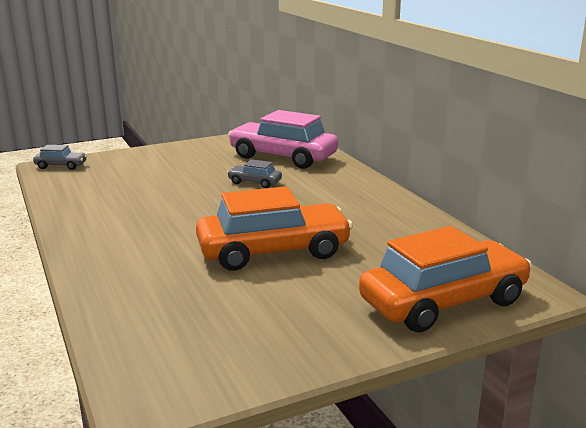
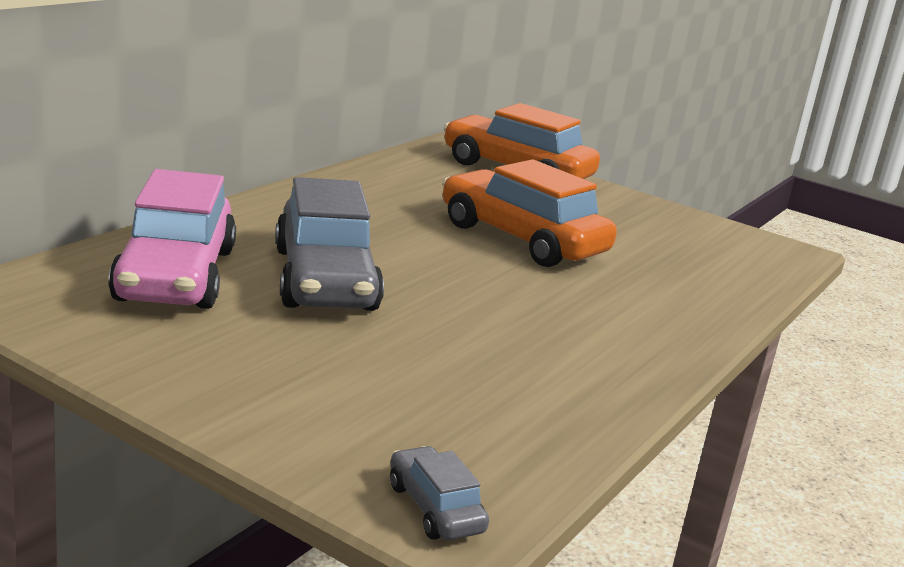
camera: 125 degrees left, 0 degrees up
(254, 182) = (325, 279): grey car -> grey car, size x2.23

